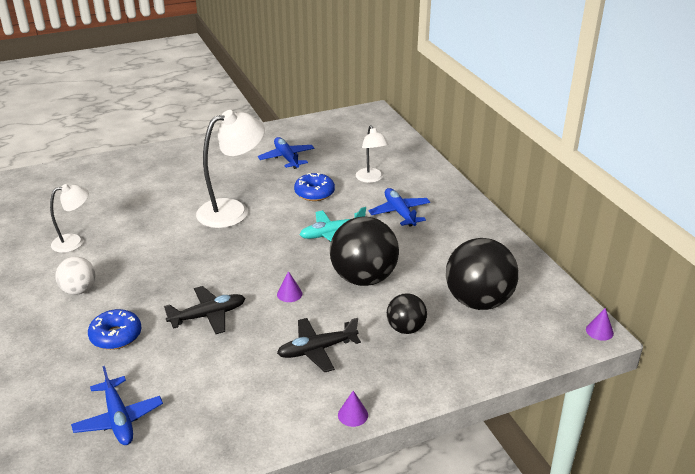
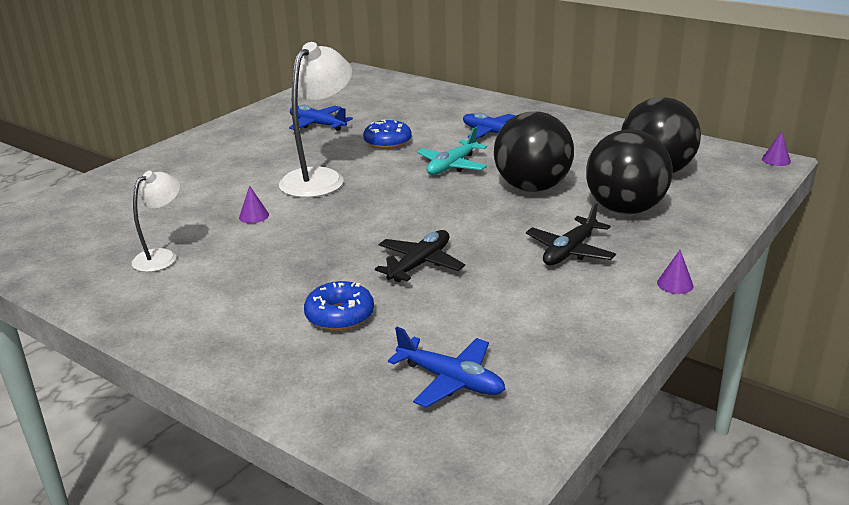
camera: 30 degrees left, 5 degrees down
(79, 290) = (233, 294): white ball -> none
(289, 294) = (479, 221): purple cone -> purple cone (254, 216)
(371, 179) = (429, 118): white lamp -> none
(406, 328) = (625, 209): black ball -> black ball, size x1.84

